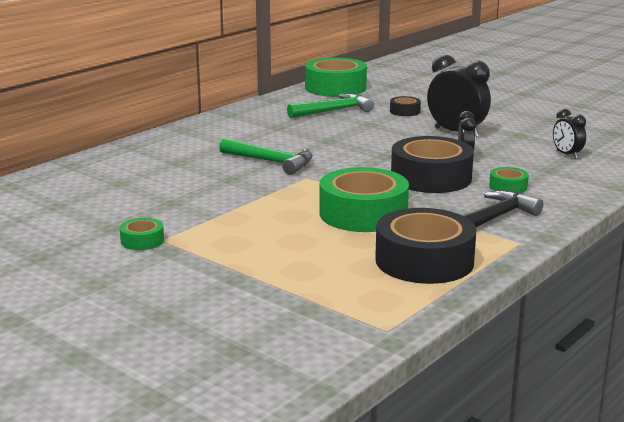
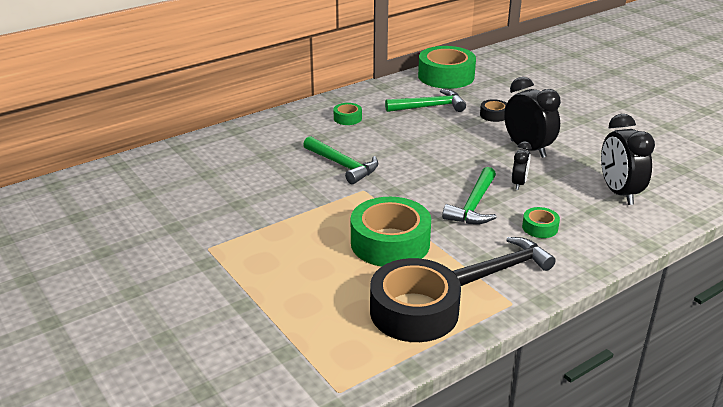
camera: 15 degrees right, 10 degrees up
(142, 241) = (191, 247): green tape -> green tape (347, 118)
(431, 177) = (474, 205): black tape -> green hammer
(567, 155) = (619, 193): black clock -> black clock, size x1.81

